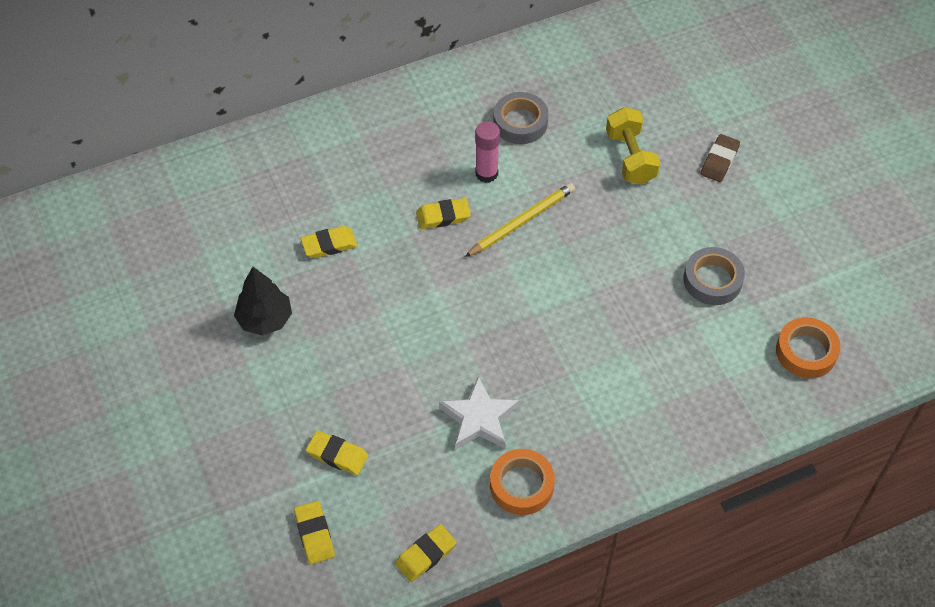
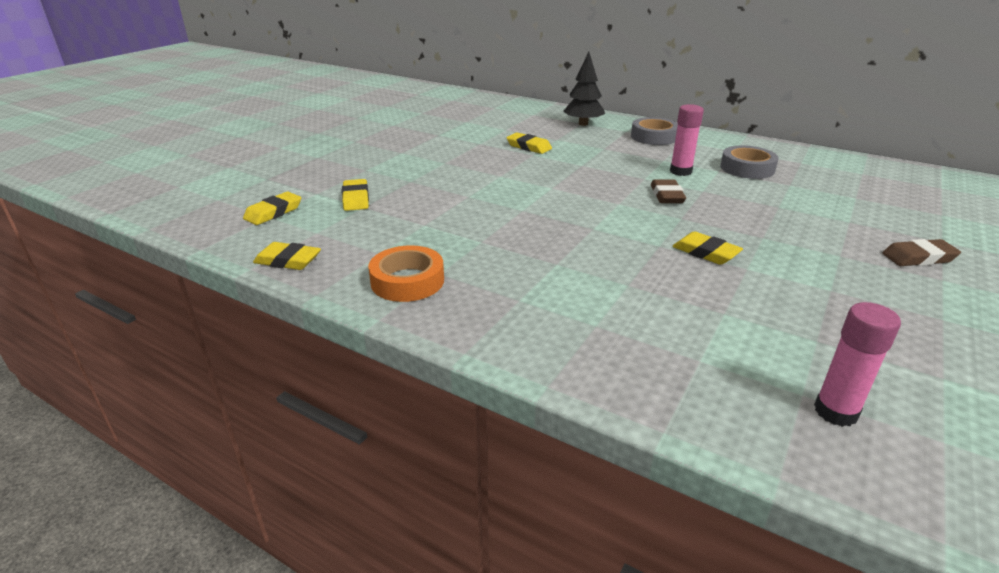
camera: 55 degrees right, 25 degrees down
(265, 319) = (442, 148): black tree -> black tree (583, 124)
(443, 216) = (616, 170): yellow eraser -> yellow eraser (705, 252)
(479, 418) = (455, 239): white star -> none
(521, 221) = (667, 195): yellow pencil -> brown eraser
(630, 157) = (819, 216): yellow dumbbell -> none
(712, 280) = (792, 303): grey tape -> grey tape (654, 137)
(806, 352) = (835, 412): orange tape -> pink glue stick

